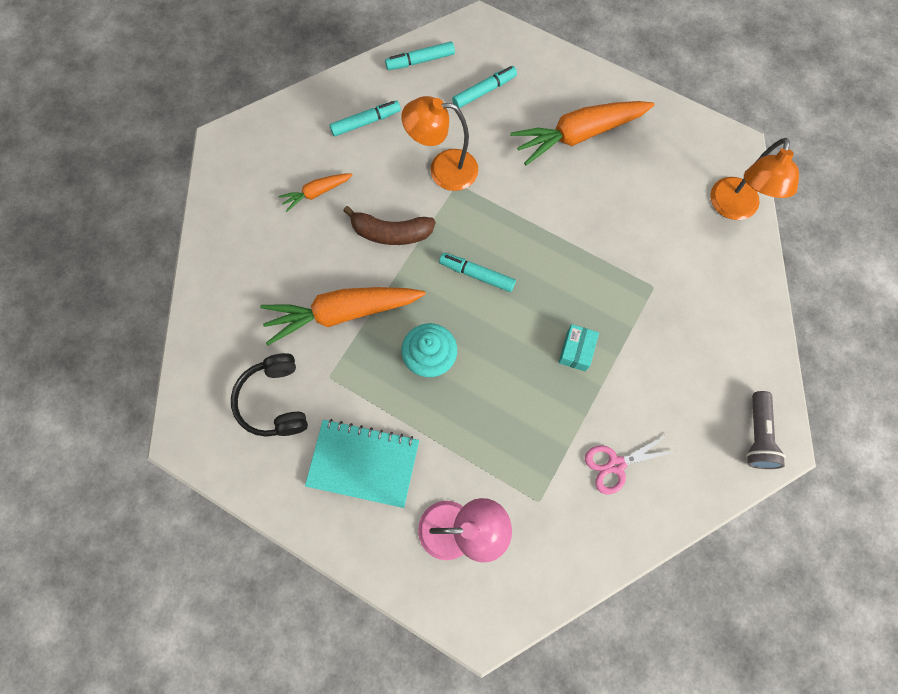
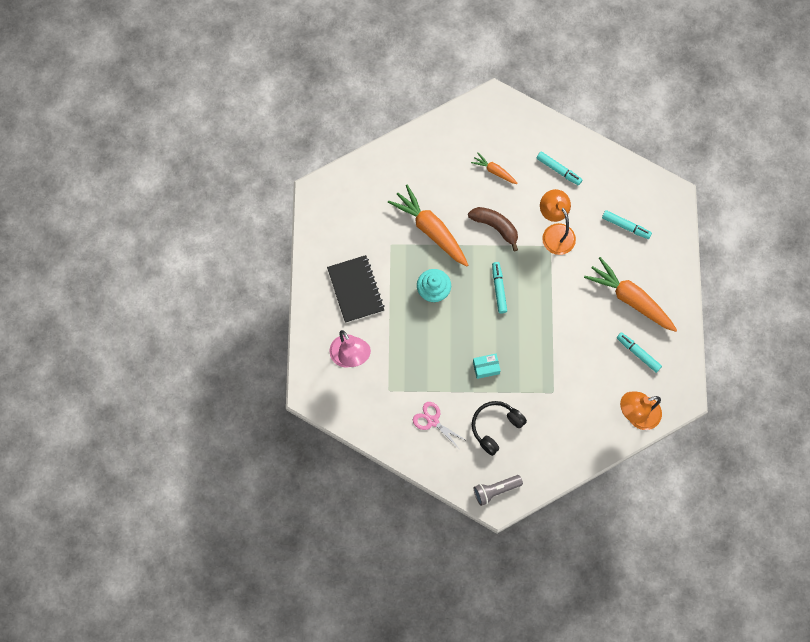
camera: 60 degrees right, 0 degrees up
(275, 401) = (361, 225): black headphones -> black headphones (495, 427)
(363, 463) = (355, 290): turquoise notebook -> black notebook
(391, 233) = (495, 227): brown banana -> brown banana turned 150 degrees clockwise
(420, 61) = (623, 176): turquoise marker -> turquoise marker (638, 353)

